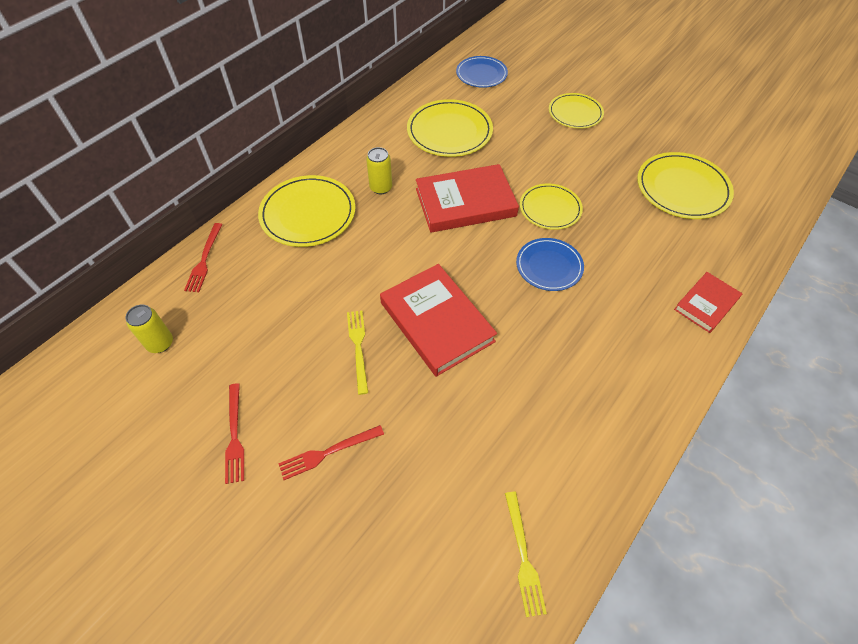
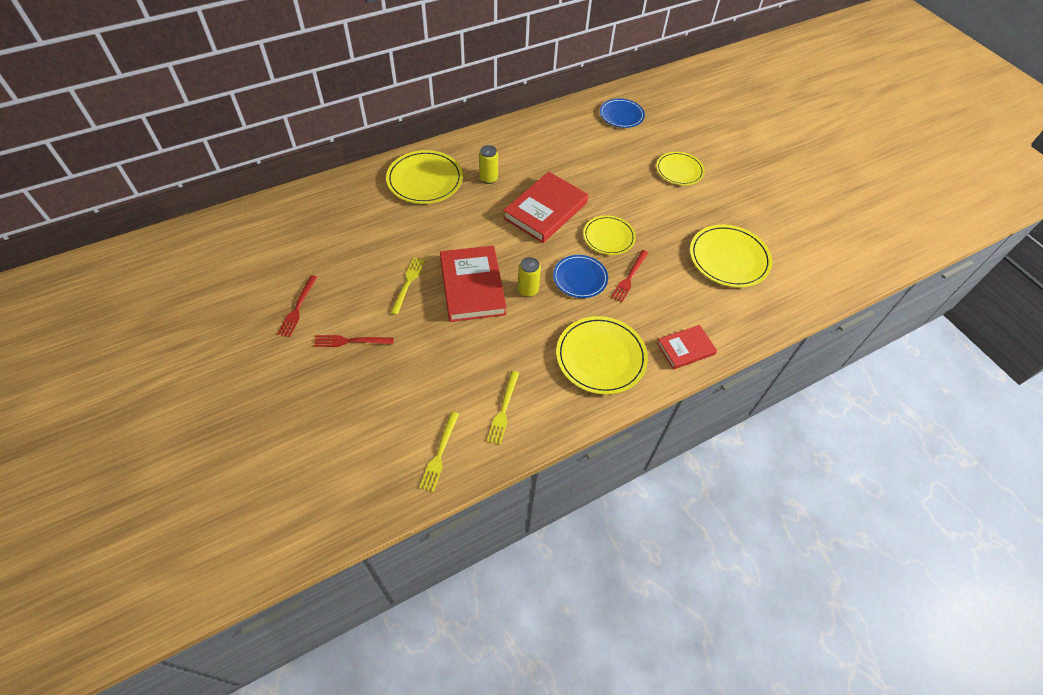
camera: 20 degrees right, 0 degrees up
(160, 343) = (281, 233): yellow can -> yellow can (528, 290)
(204, 260) = (337, 188): red fork -> red fork (629, 277)
(449, 131) = (567, 153): yellow plate -> yellow plate (601, 357)
(465, 202) = (545, 210): red book -> red book turned 60 degrees counterclockwise
(563, 462) = (503, 409): none -> yellow fork

